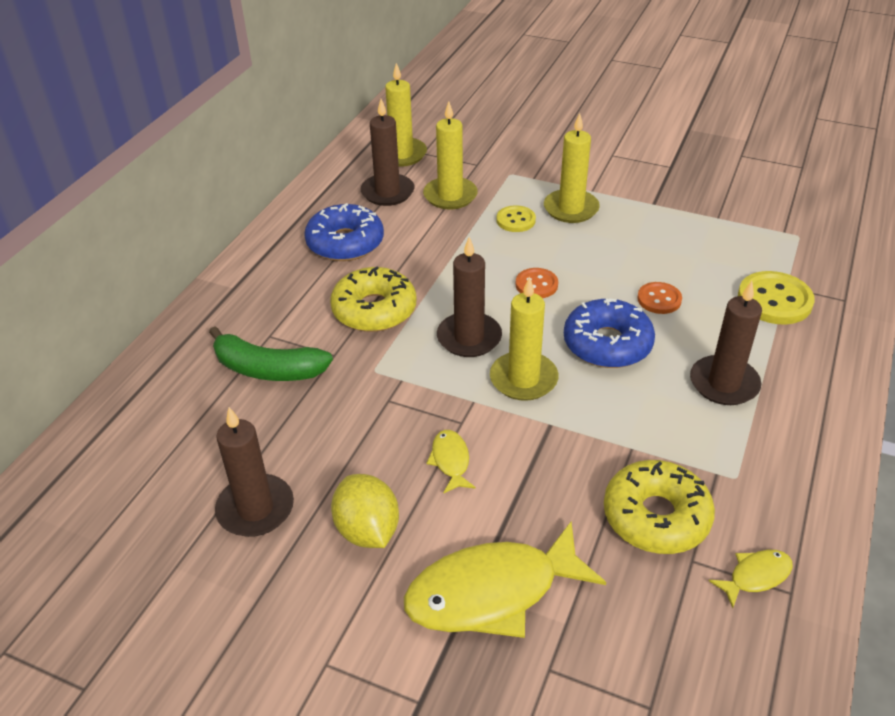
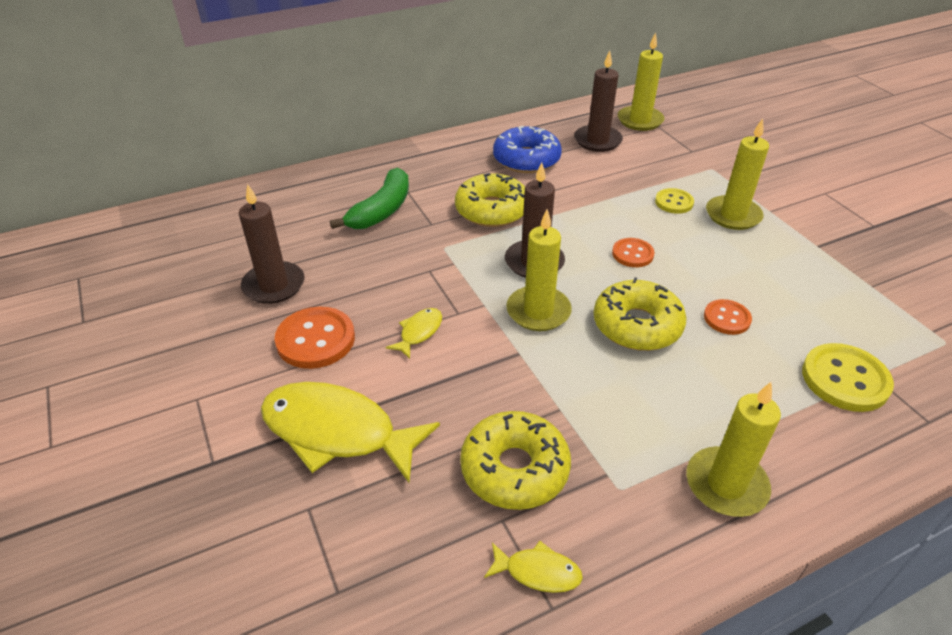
camera: 40 degrees right, 0 degrees up
(268, 369) = (381, 210): green banana -> green banana turned 120 degrees counterclockwise
(367, 530) = (315, 340): yellow lemon -> orange button
(450, 196) = (642, 163): yellow candle -> yellow candle (726, 485)
(607, 344) = (637, 325): blue donut -> yellow donut
(724, 383) = (704, 413): brown candle -> none

